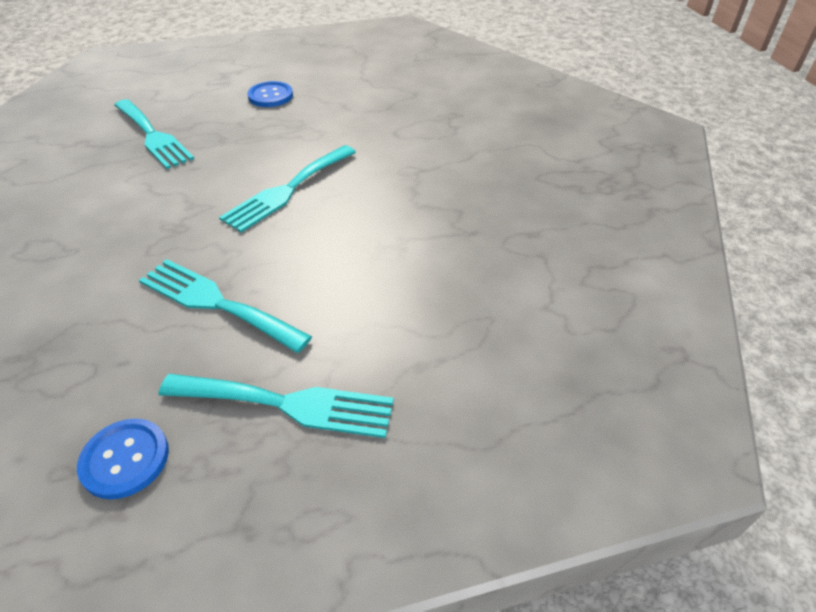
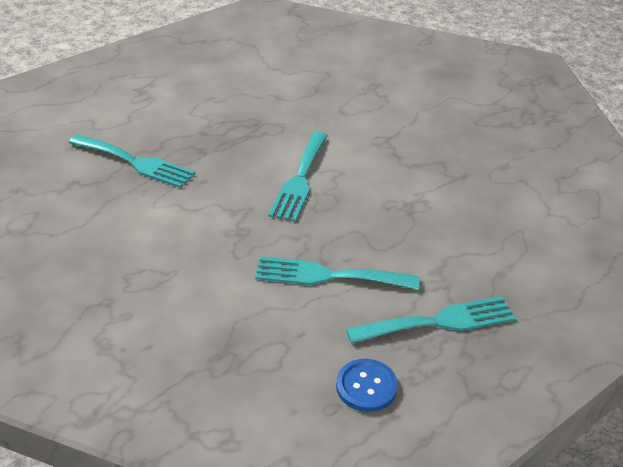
camera: 25 degrees left, 5 degrees down
(270, 96) = (205, 102): blue button -> none

